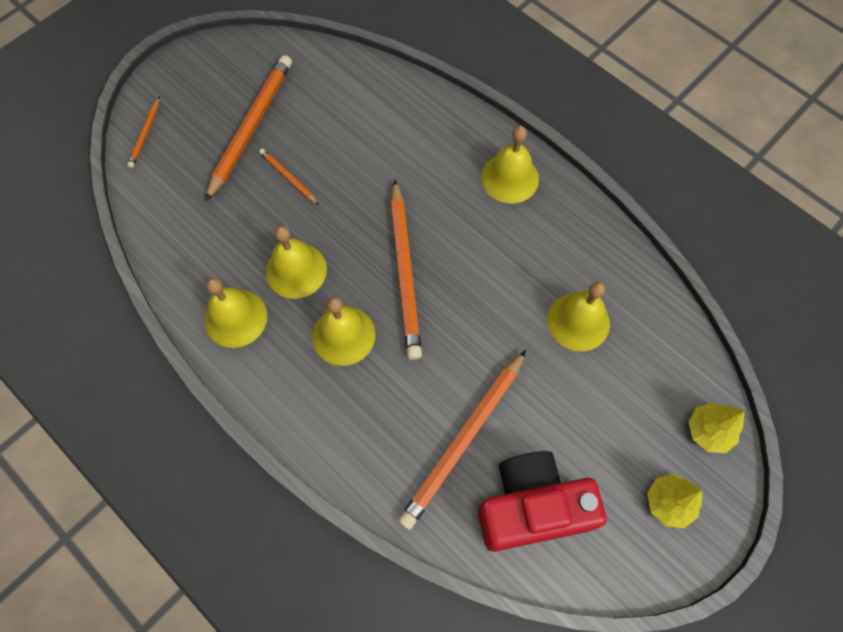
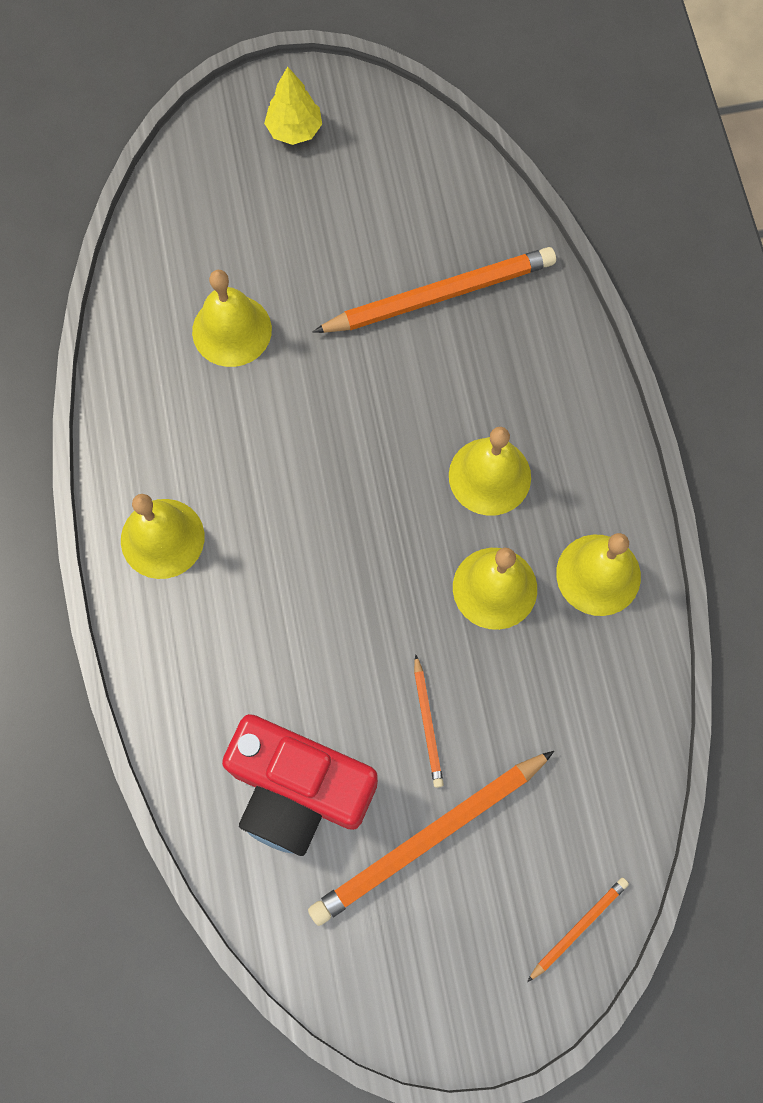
camera: 145 degrees left, 5 degrees up
(405, 271) = (372, 504): orange pencil -> none
(532, 507) = (421, 202): red camera -> red camera (298, 790)
(708, 431) = (202, 158): yellow tree -> none

